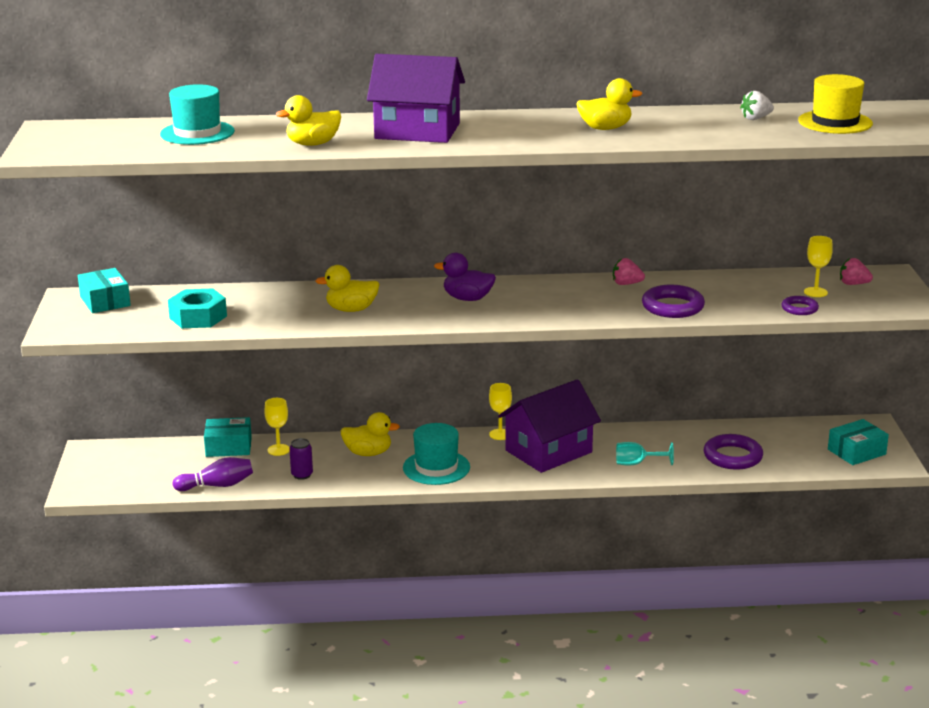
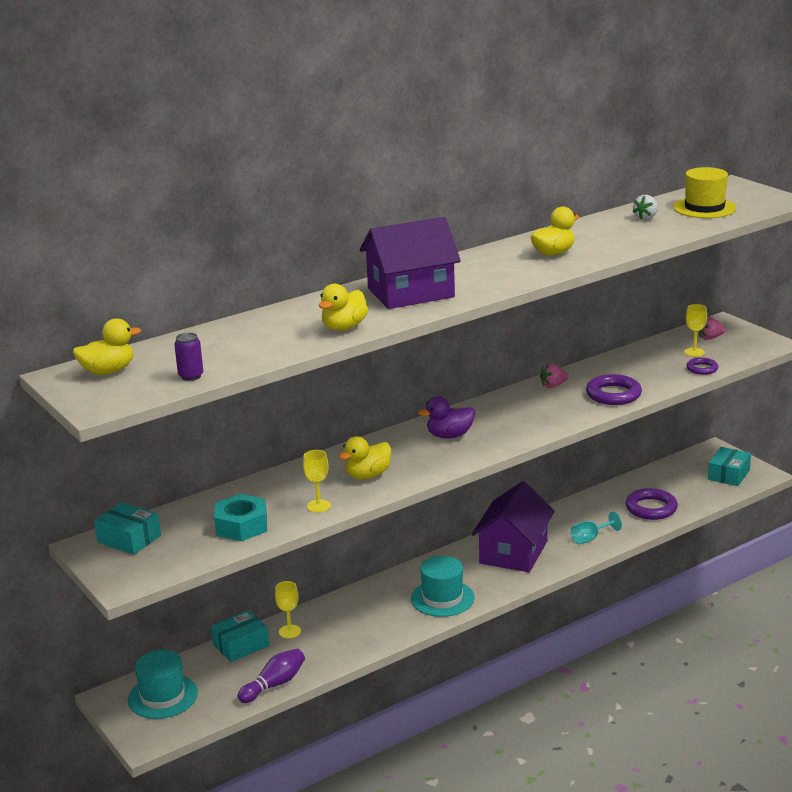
camera: 30 degrees left, 0 degrees up
(197, 133) = (219, 344): turquoise hat -> turquoise hat (162, 696)
(302, 475) = (338, 646): purple can -> purple can (191, 376)
(368, 453) = (371, 606): yellow duck -> yellow duck (108, 371)
(500, 434) = (459, 551): yellow goblet -> yellow goblet (318, 506)

